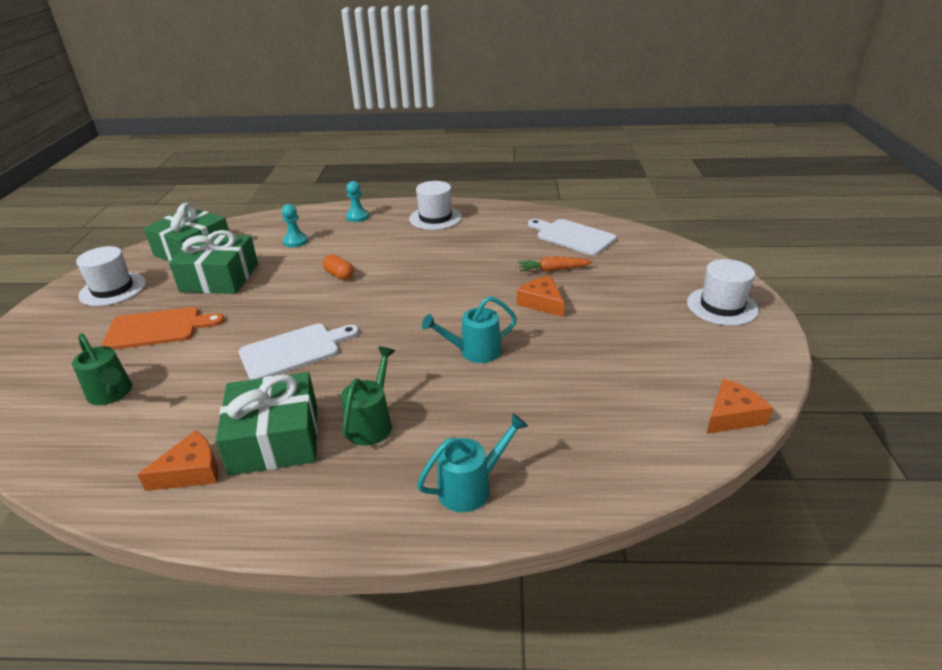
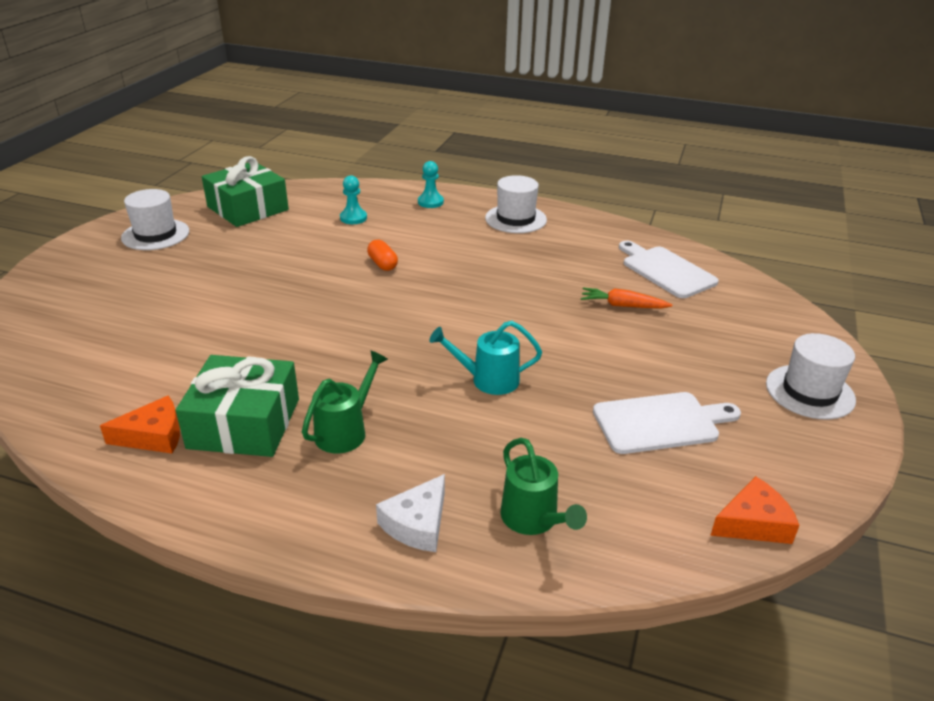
camera: 15 degrees right, 0 degrees up
(112, 394) = (113, 342): green watering can -> green watering can (534, 520)
(158, 328) = (181, 284): orange cutting board -> none
(220, 278) = (261, 243): green gift -> none
(294, 351) = (301, 336): white cutting board -> white cutting board (660, 422)
(471, 487) = (417, 524): turquoise watering can -> white cheese
(542, 302) = (591, 341): orange cheese -> none

